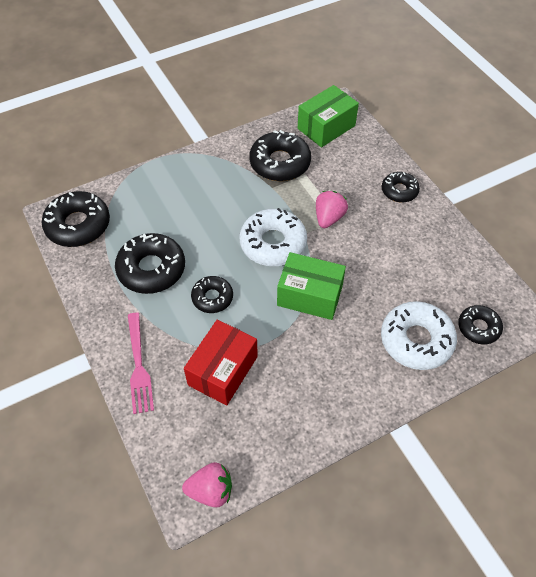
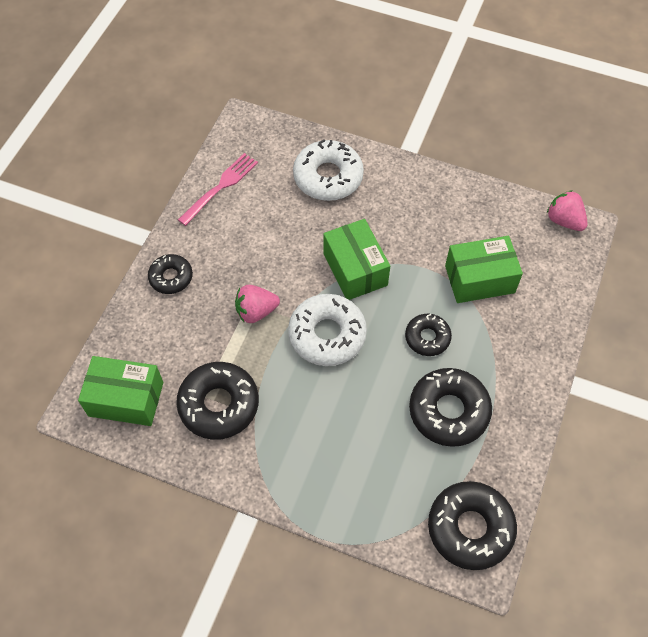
camera: 130 degrees left, 5 degrees up
(139, 366) = (537, 339): pink fork -> pink fork (220, 187)
(223, 370) = (479, 279): red box -> green box
(478, 328) = (279, 147): black donut -> none

